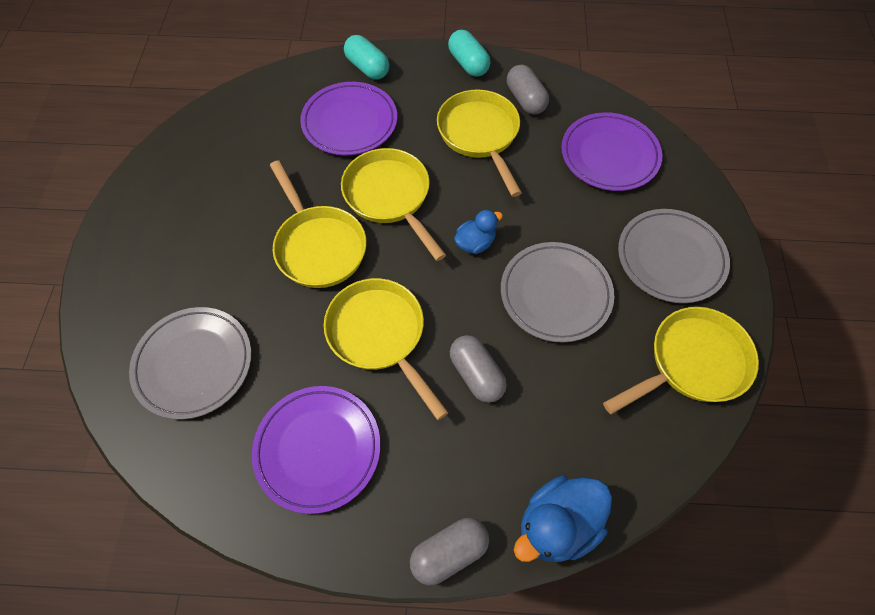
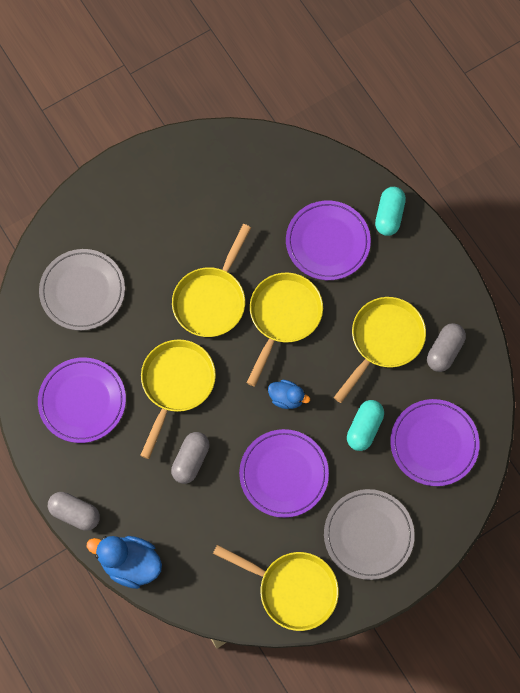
camera: 55 degrees right, 10 degrees up
(468, 64) = (450, 285): turquoise capsule -> turquoise capsule (364, 428)
(555, 294) = (284, 474): grey plate -> purple plate

